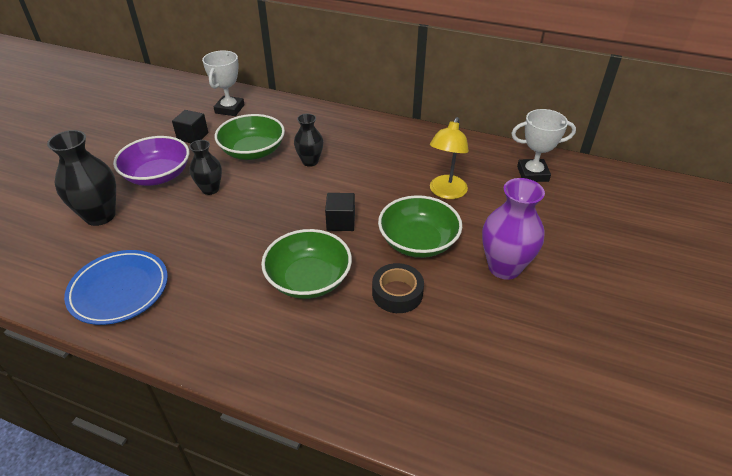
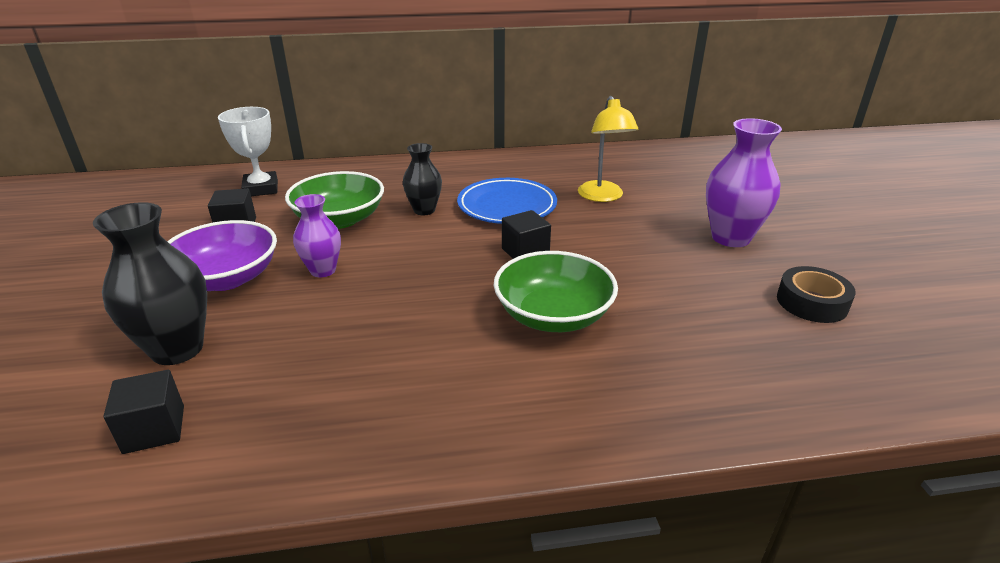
camera: 30 degrees left, 10 degrees down
(56, 261) = (154, 429): none -> black cube
(119, 290) = (305, 422): blue plate -> blue plate (507, 206)
(210, 189) = (323, 270): black vase -> purple vase
(397, 293) = (662, 293): black tape -> black tape (812, 302)
(418, 242) = (627, 243): green bowl -> none
(532, 174) = (662, 162): white trophy -> none

